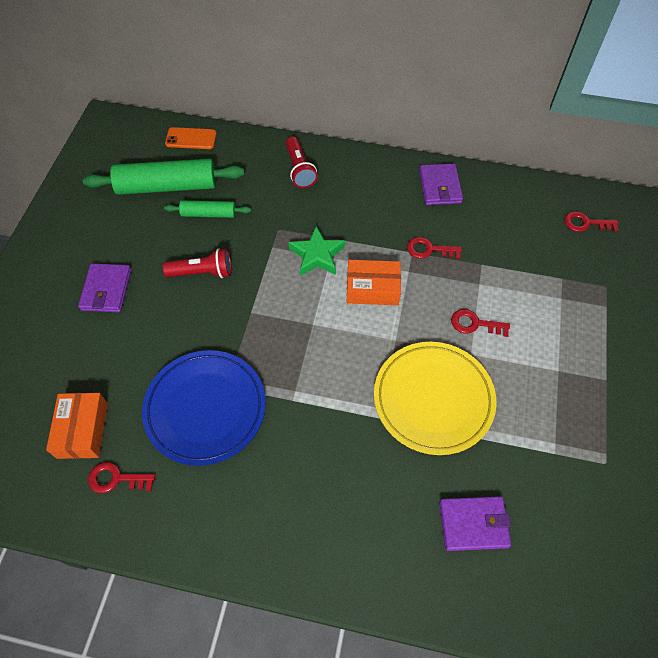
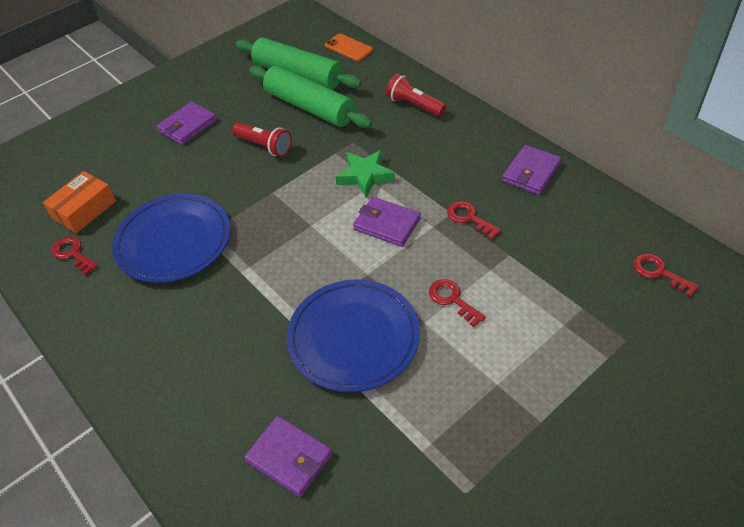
camera: 40 degrees right, 10 degrees down
(209, 214) = (310, 107): green rolling pin -> green rolling pin, size x1.87
(299, 169) = (414, 105): red flashlight -> red flashlight turned 105 degrees clockwise
(372, 289) = (387, 224): orange box -> purple wallet
(433, 399) = (353, 338): yellow plate -> blue plate

